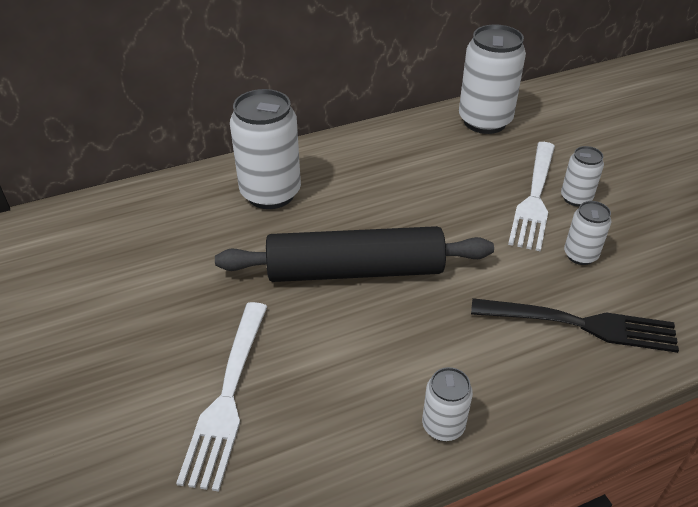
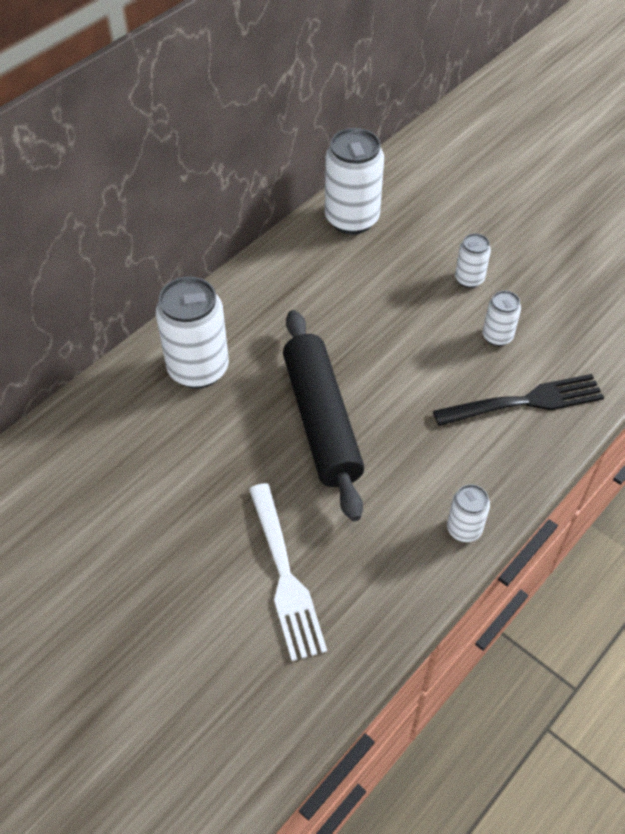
camera: 25 degrees left, 10 degrees up
(355, 271) = (322, 420): black rolling pin -> black rolling pin turned 75 degrees counterclockwise
(534, 197) = (434, 290): white fork -> none

